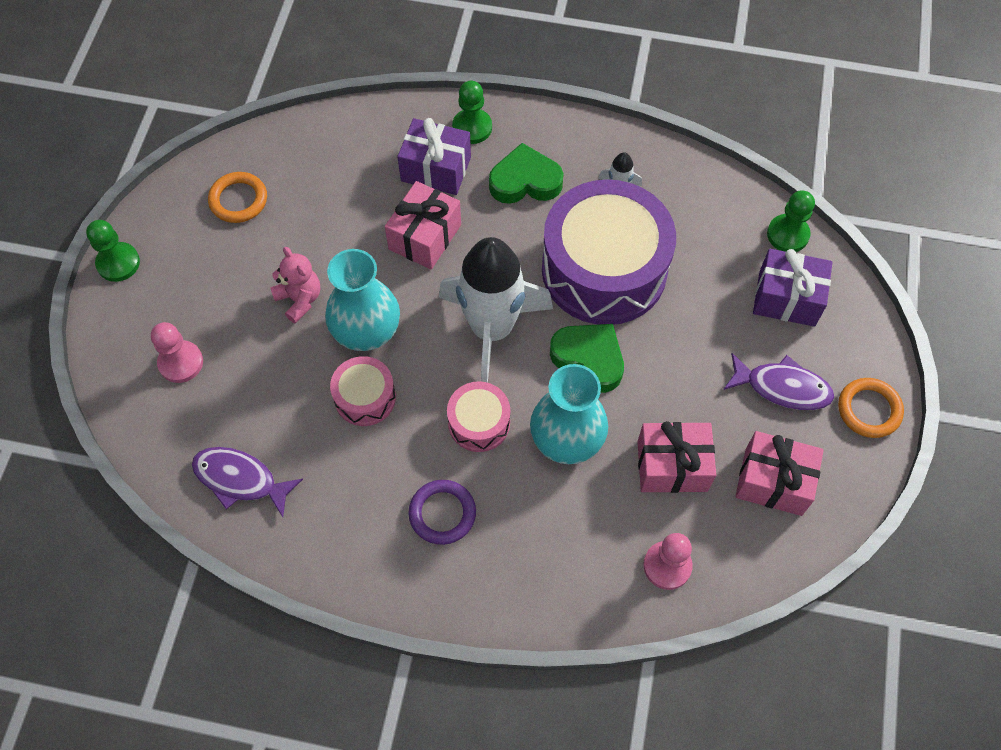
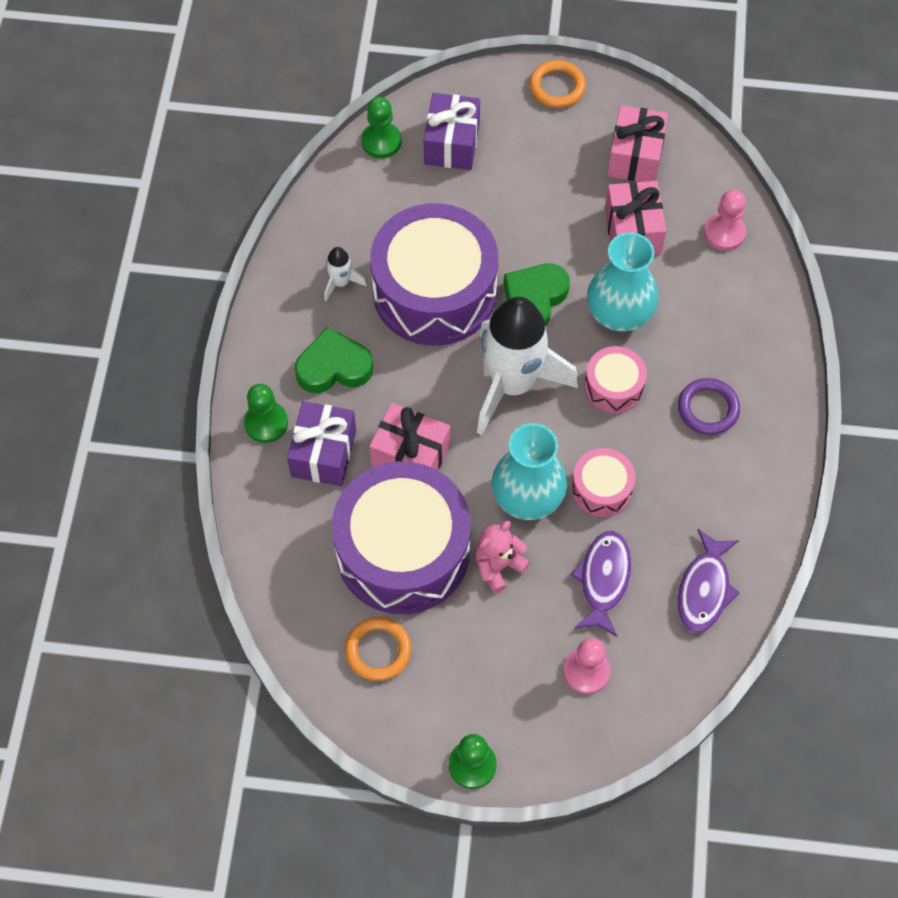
camera: 95 degrees left, 0 degrees up
(329, 224) = (403, 551): none -> purple drum
(525, 181) = (334, 367): green heart -> green heart turned 90 degrees clockwise
(782, 387) = (544, 149): purple fish -> purple fish (603, 580)

